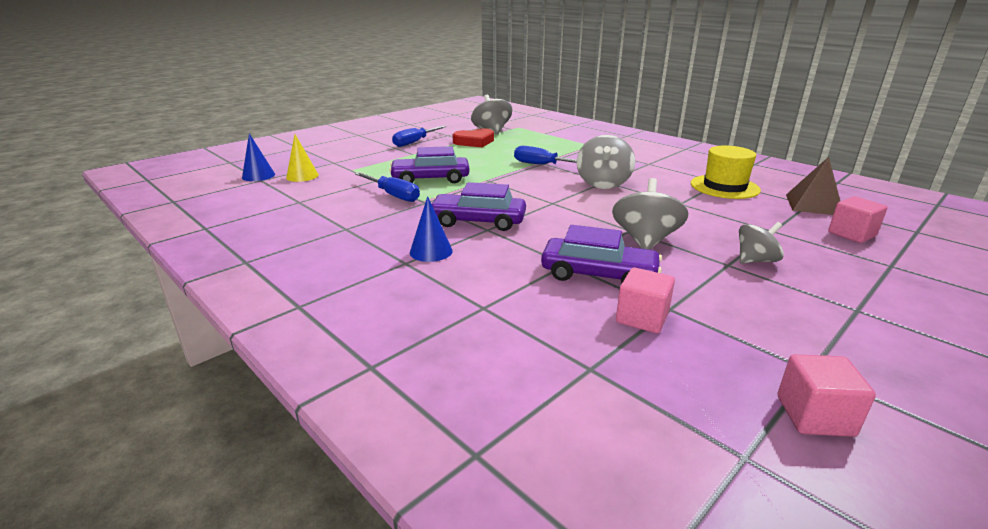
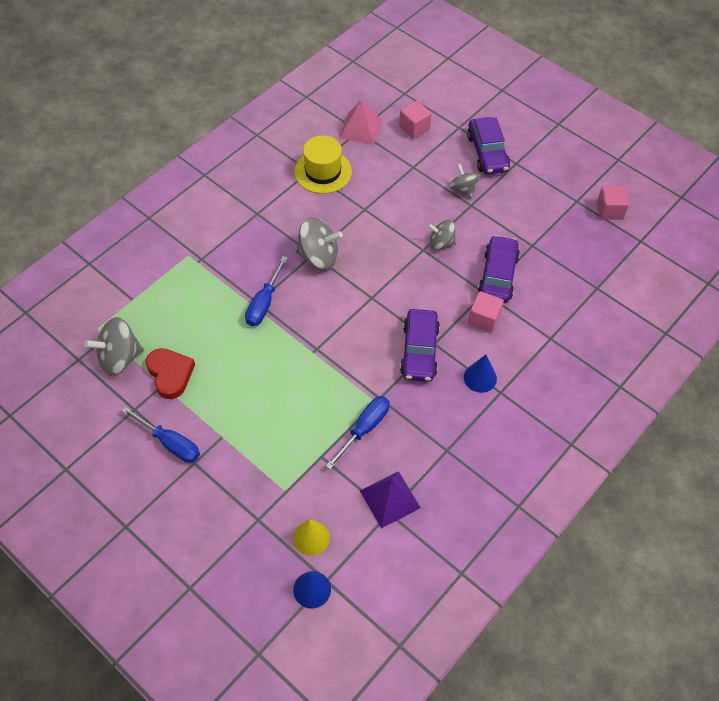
camera: 95 degrees left, 30 degrees up
(312, 202) = (389, 499): none -> purple pyramid
(430, 179) = (314, 403): purple car -> purple car (487, 153)
(642, 318) = (545, 260): pink cube -> pink cube (483, 319)
(645, 240) = (441, 243): grey spinning top -> grey spinning top, size x0.64
(813, 205) = (360, 129): brown pyramid -> pink pyramid

